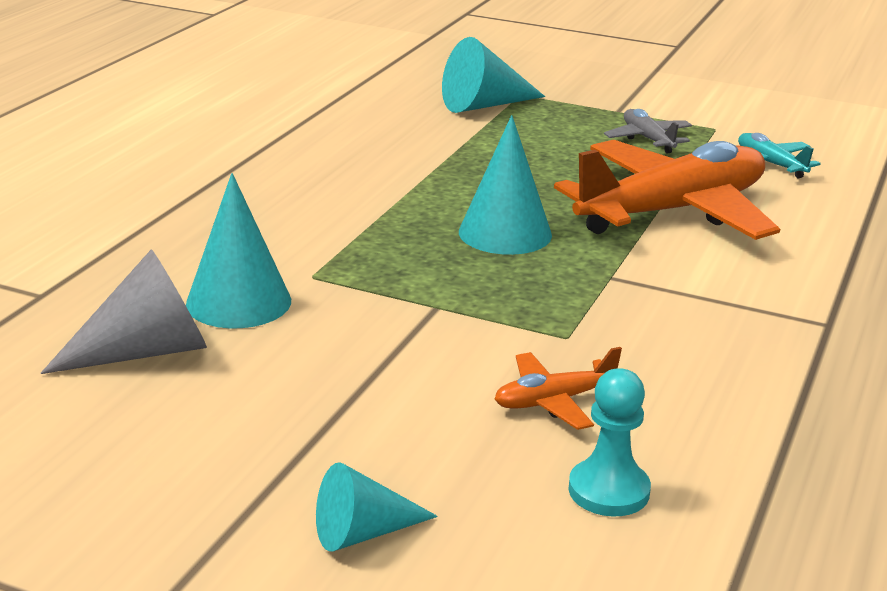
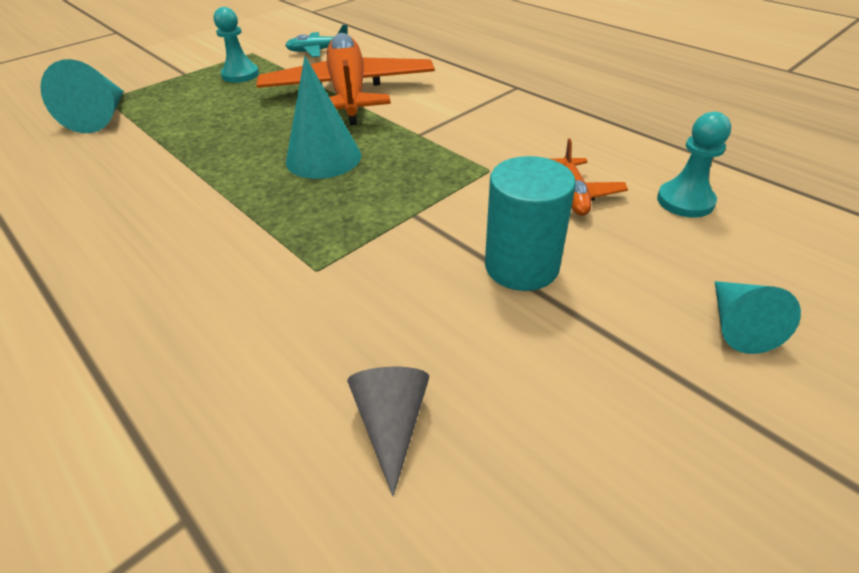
camera: 65 degrees left, 15 degrees up
(145, 351) = (391, 424): grey cone -> grey cone, size x0.63
(238, 302) = (332, 328): turquoise cone -> none
(385, 383) = (521, 266): none -> turquoise cylinder
(648, 139) = (240, 75): grey plane -> turquoise pawn

